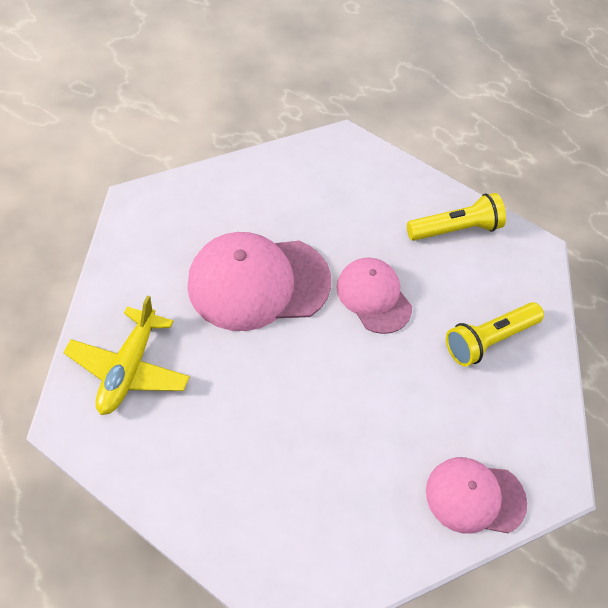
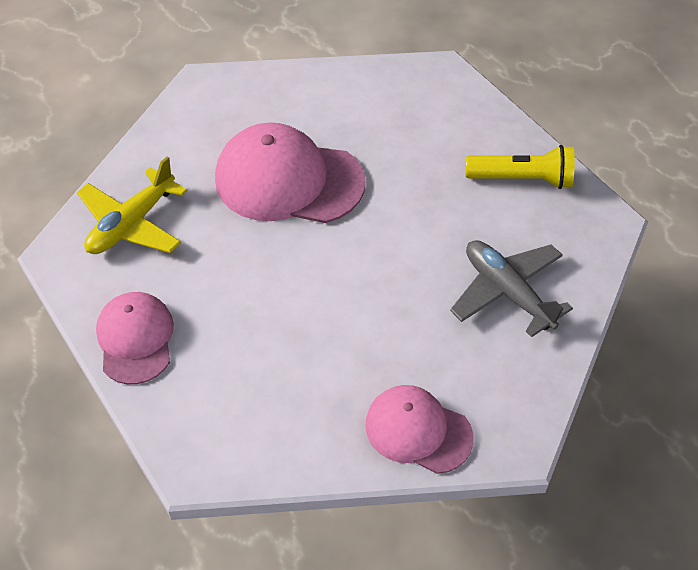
camera: 25 degrees right, 5 degrees down
(373, 296) = (401, 221): pink cap -> pink cap (135, 339)
(489, 339) = (507, 292): yellow flashlight -> grey plane

